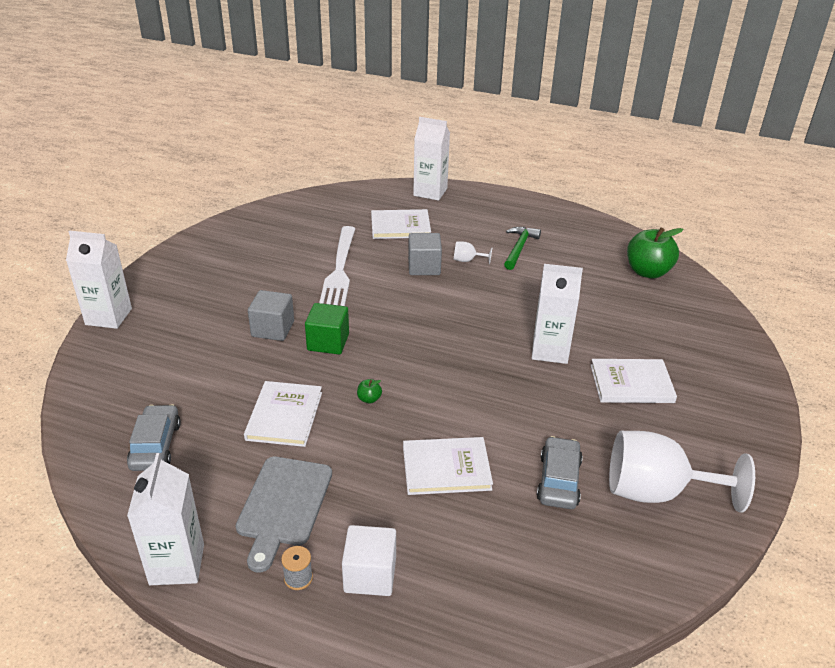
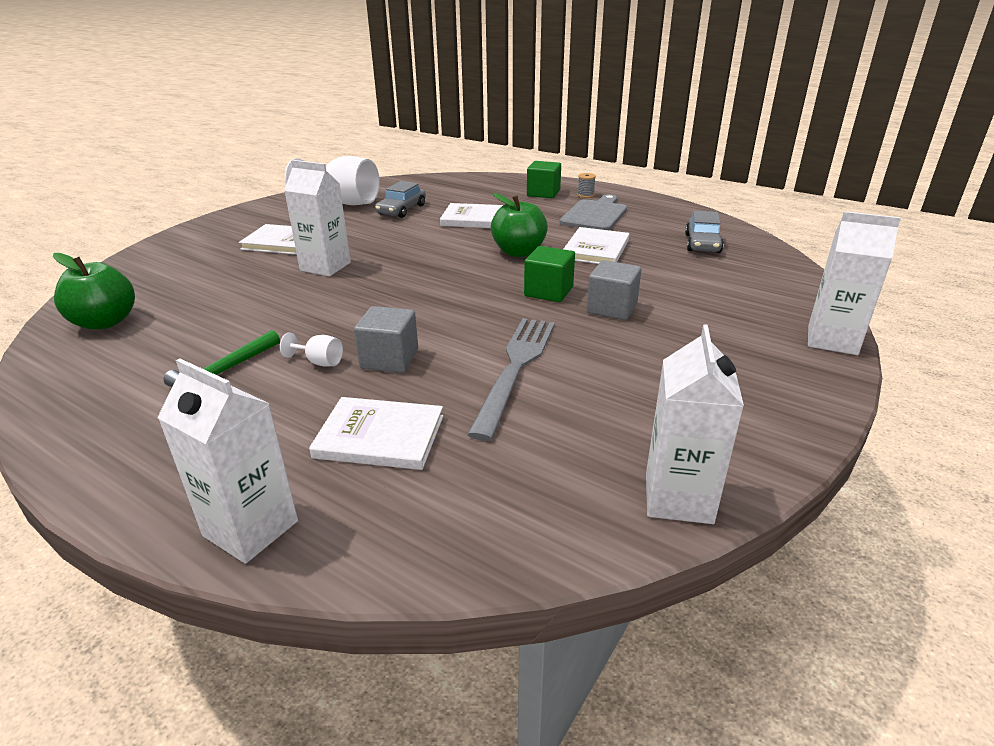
camera: 165 degrees left, 5 degrees down
(177, 564) = (660, 203): white carton -> white carton (678, 498)
(339, 270) = (516, 368): white fork -> grey fork
(369, 399) = (519, 252): green apple -> green apple, size x2.46
(370, 575) = (543, 193): white cube -> green cube

